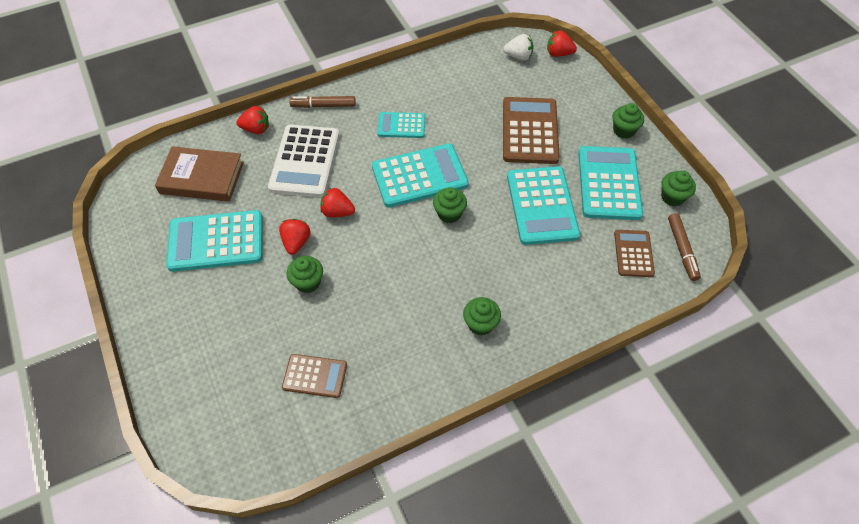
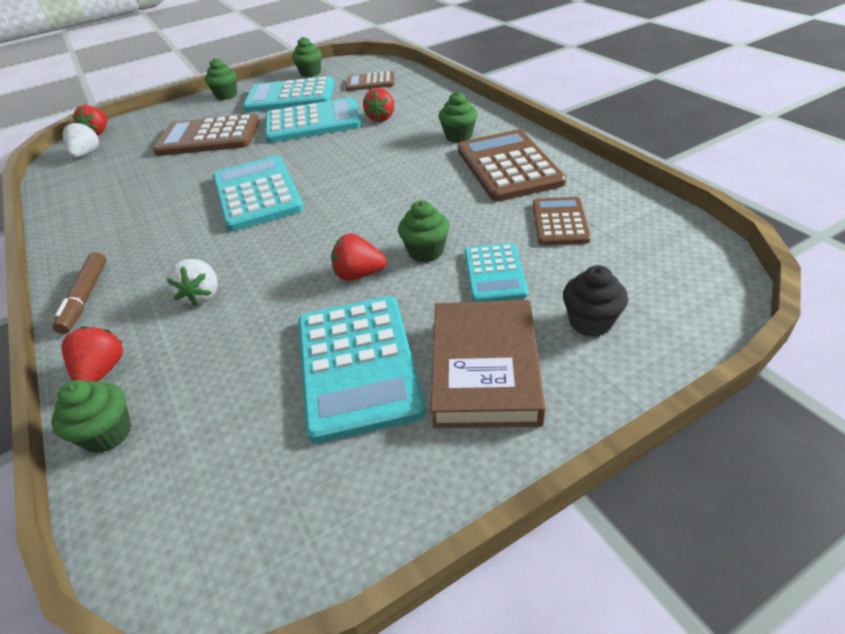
camera: 90 degrees left, 15 degrees down
(202, 178) = (203, 425): brown book -> brown book (485, 368)
(203, 366) = (590, 322): none -> black cupcake
(305, 161) = (202, 295): white calculator -> white strawberry
(337, 212) = (307, 247): red strawberry -> red strawberry (381, 118)
(401, 125) = (164, 218): turquoise calculator -> turquoise calculator (494, 273)
(411, 356) = (508, 166): none -> brown calculator
(449, 214) = (318, 168): green cupcake -> green cupcake (108, 433)
(682, 249) = (366, 67): brown marker -> none

